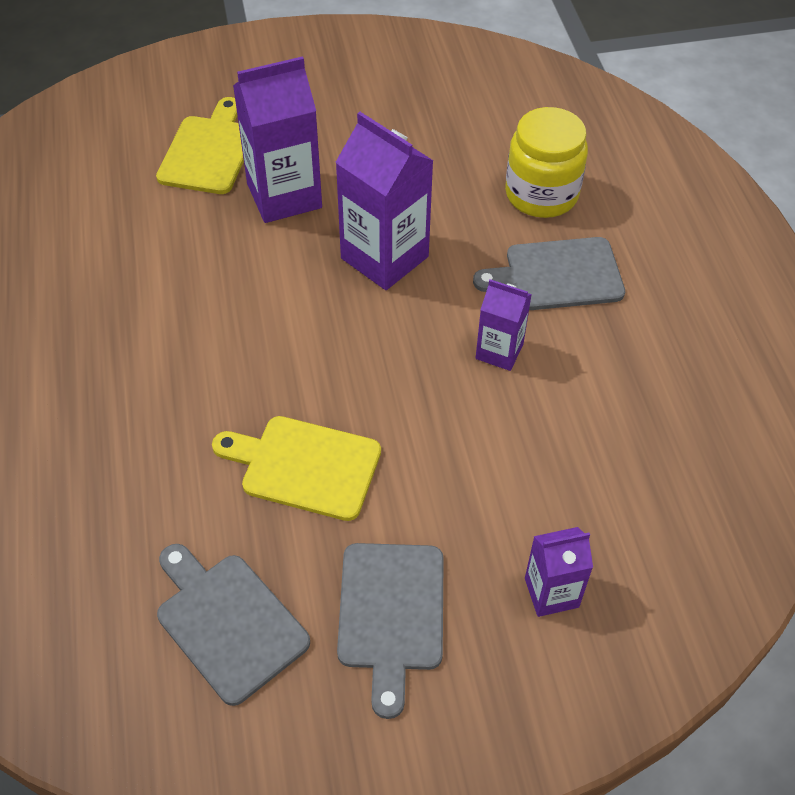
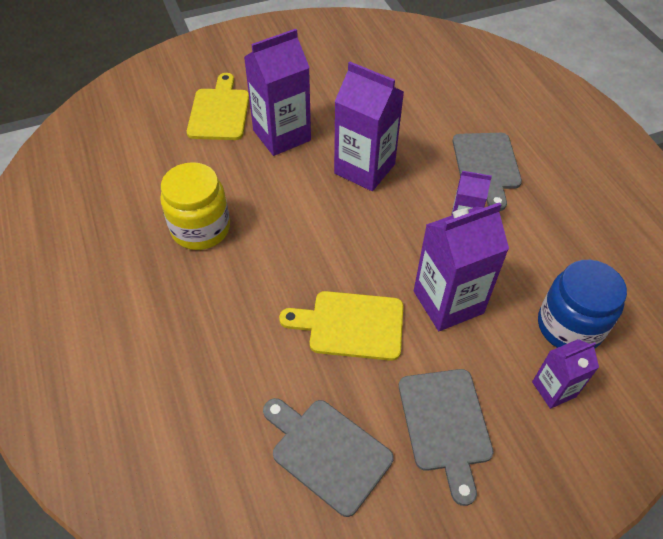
camera: 10 degrees left, 0 degrees up
(444, 456) = (448, 302): none -> purple carton
(541, 194) = (458, 112): yellow jar -> yellow jar (200, 228)
(557, 275) = (486, 165): grey cutting board -> grey cutting board turned 75 degrees counterclockwise
(601, 513) = (569, 326): none -> blue jar

